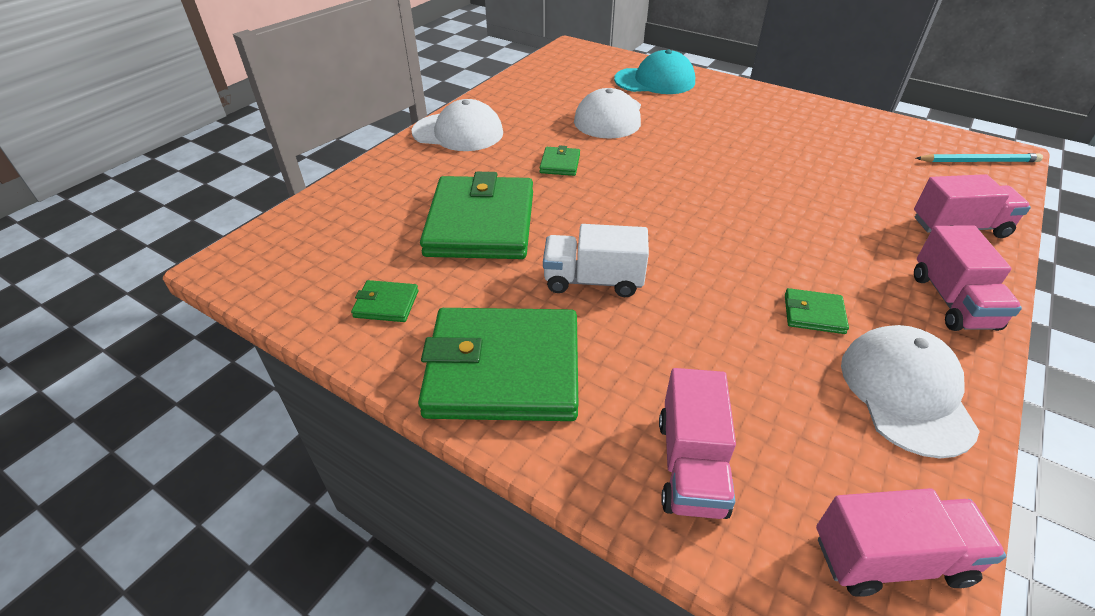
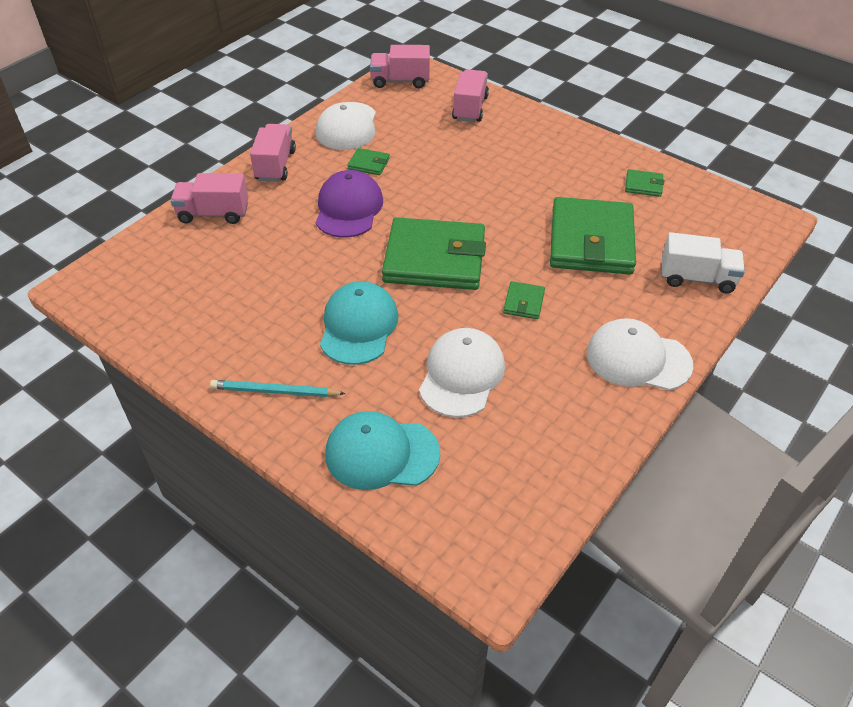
camera: 175 degrees left, 5 degrees up
(503, 369) = (562, 147): green wallet -> green wallet (434, 258)
(593, 281) = (505, 191): white truck -> white truck (697, 278)
(711, 140) = (358, 326): none -> turquoise cap
(796, 244) = (348, 208): none -> purple cap
(978, 161) = (116, 278): turquoise pencil -> turquoise pencil (275, 391)

